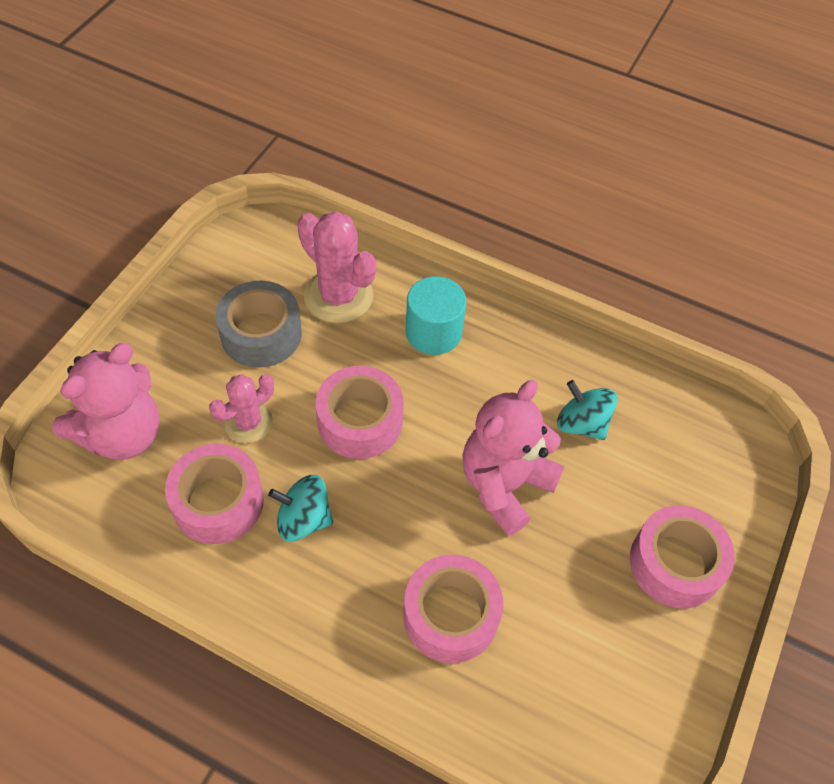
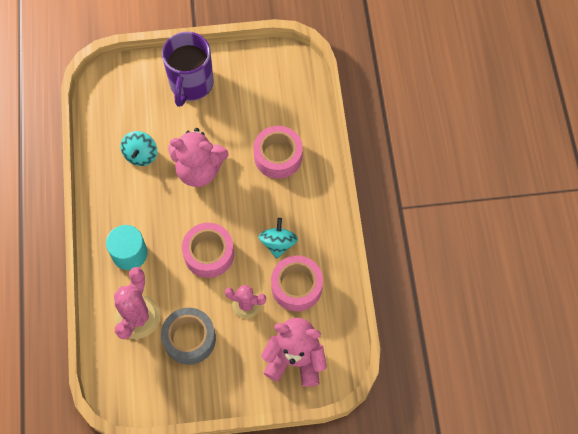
camera: 120 degrees left, 10 degrees up
(303, 519) = (278, 243): turquoise spinning top -> turquoise spinning top turned 150 degrees counterclockwise
(675, 563) = (191, 84): pink tape -> purple mug

